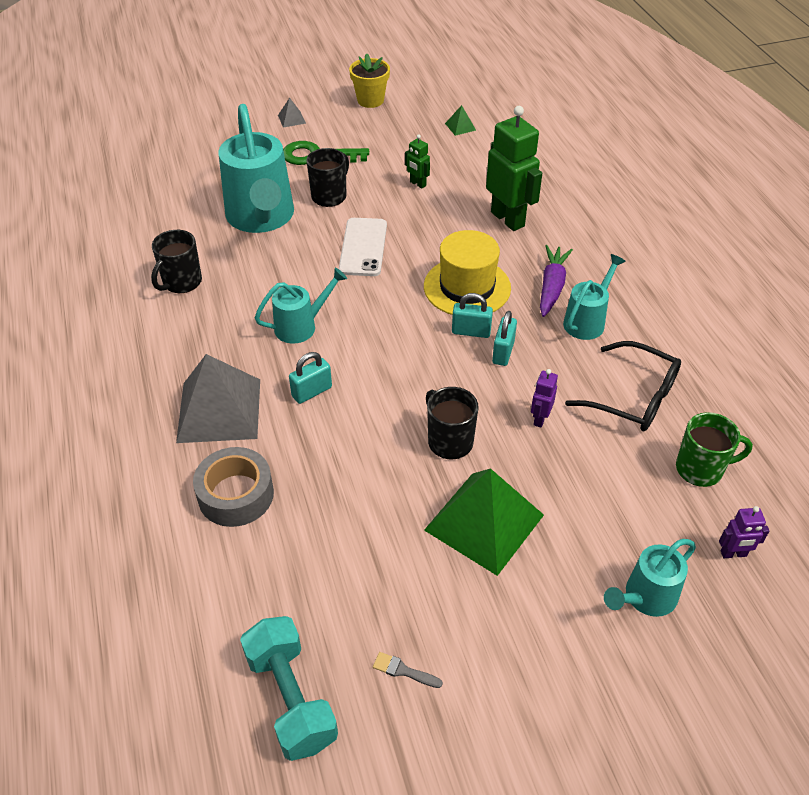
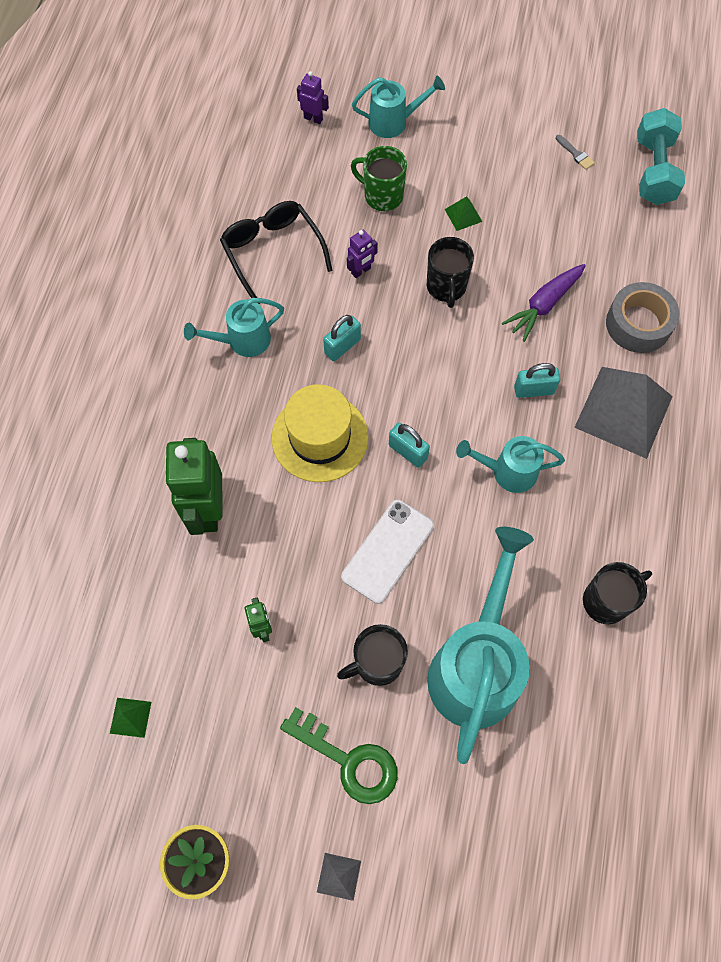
camera: 150 degrees left, 20 degrees up
(471, 332) = (354, 382): turquoise padlock -> turquoise padlock (408, 452)
(484, 522) = (463, 215): green pyramid -> green pyramid, size x0.41
(552, 286) = (240, 395): purple carrot -> purple carrot (544, 305)
(701, 469) = (278, 177): green mug -> green mug (382, 196)

